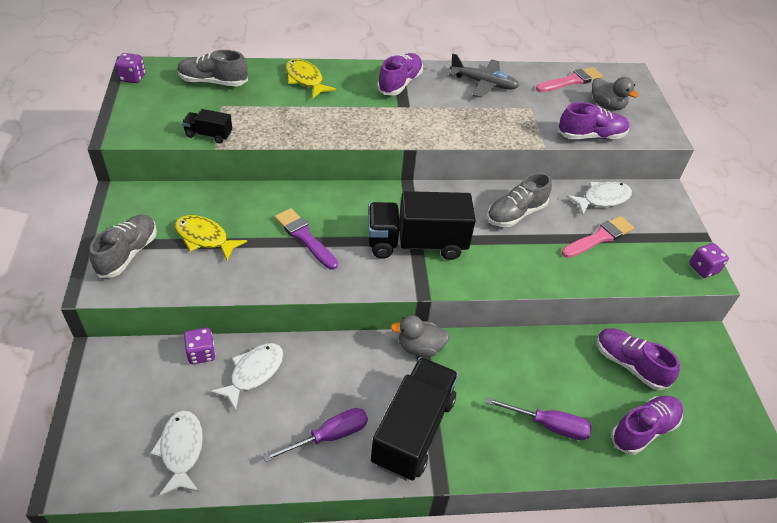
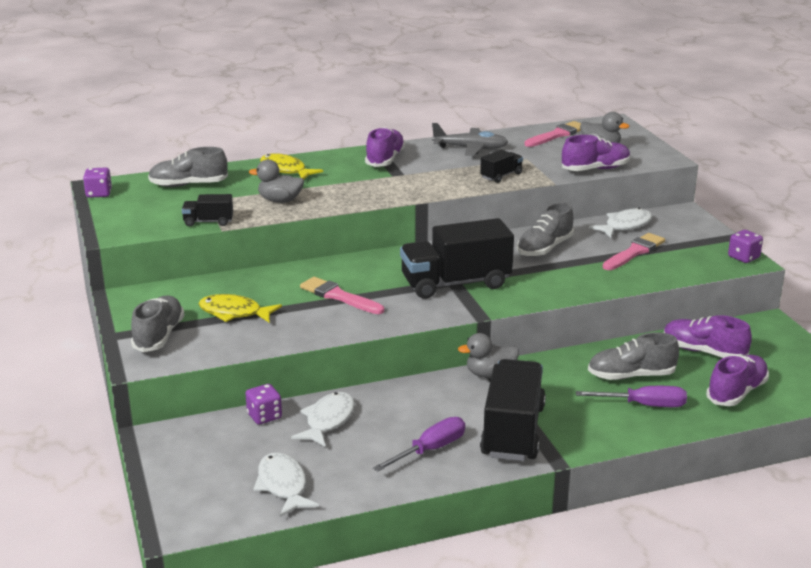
camera: 10 degrees left, 20 degrees down
(283, 119) = (280, 200): none -> grey duck
(305, 237) = (339, 296): purple brush -> pink brush
(498, 127) = (501, 176): none -> black truck
(549, 381) = (631, 376): none -> grey shoe

